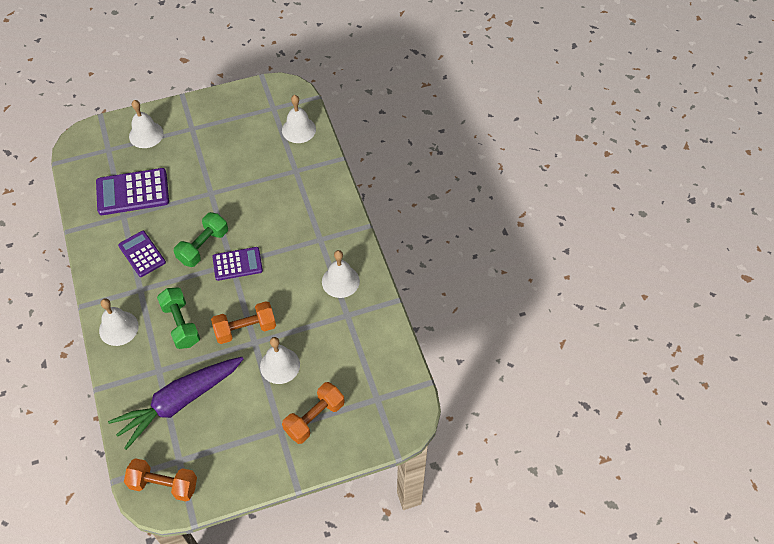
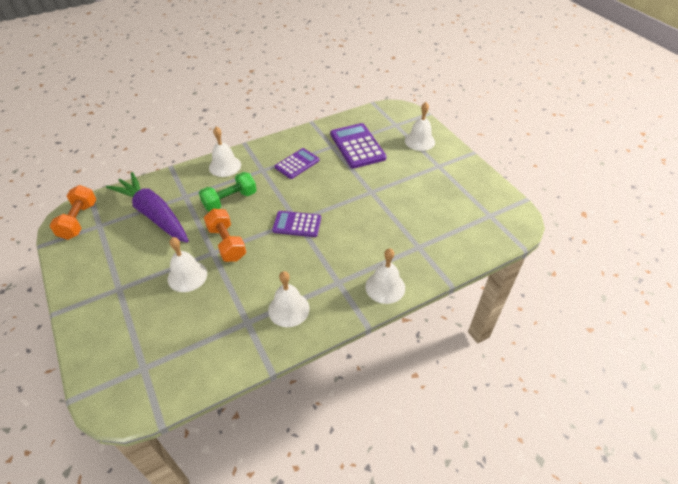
camera: 80 degrees right, 10 degrees down
(203, 246) = (311, 198): green dumbbell -> none
(237, 264) = (297, 224): purple calculator -> purple calculator turned 120 degrees clockwise
(298, 129) = (472, 240): white bell -> white bell (385, 287)
(314, 418) = (127, 314): orange dumbbell -> none

